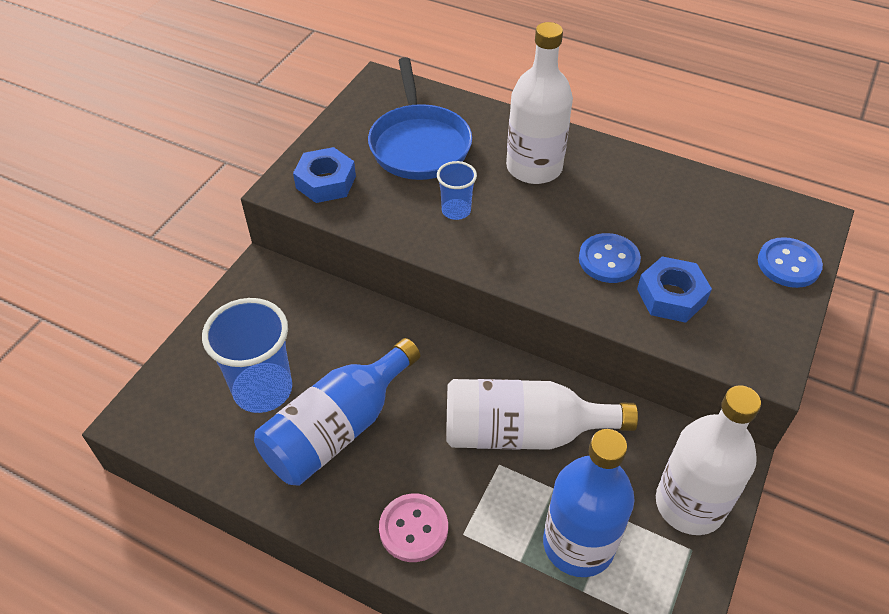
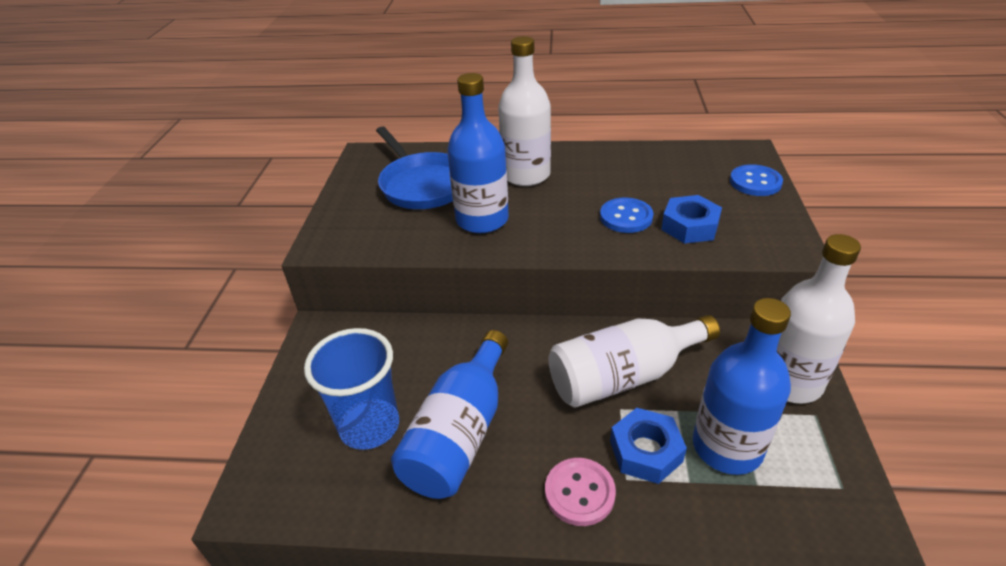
camera: 20 degrees left, 10 degrees down
(326, 182) = (356, 231): blue nut -> blue nut (645, 451)
(456, 211) = (482, 220): blue cup -> blue bottle

